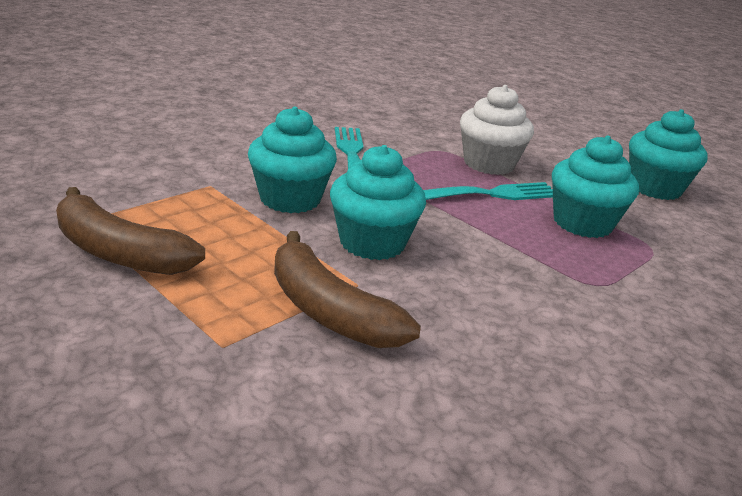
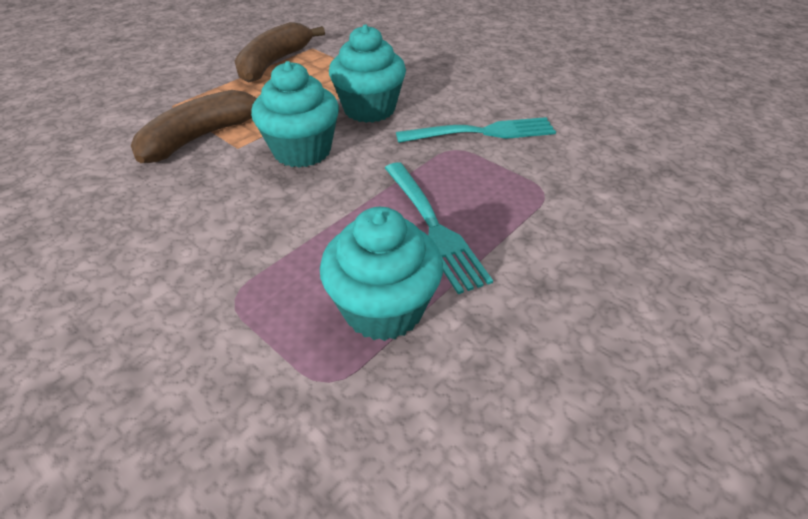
camera: 90 degrees right, 15 degrees up
(488, 164) = (529, 231): white cupcake -> none
(654, 188) = (564, 446): turquoise cupcake -> none

